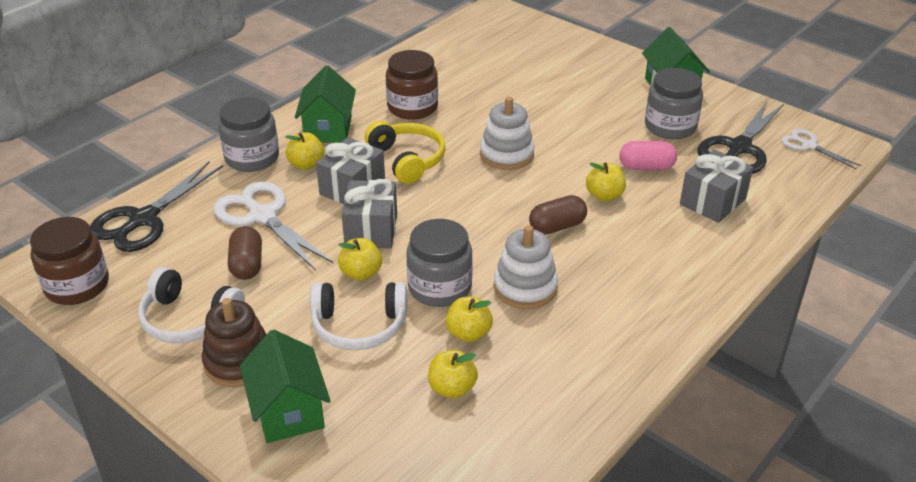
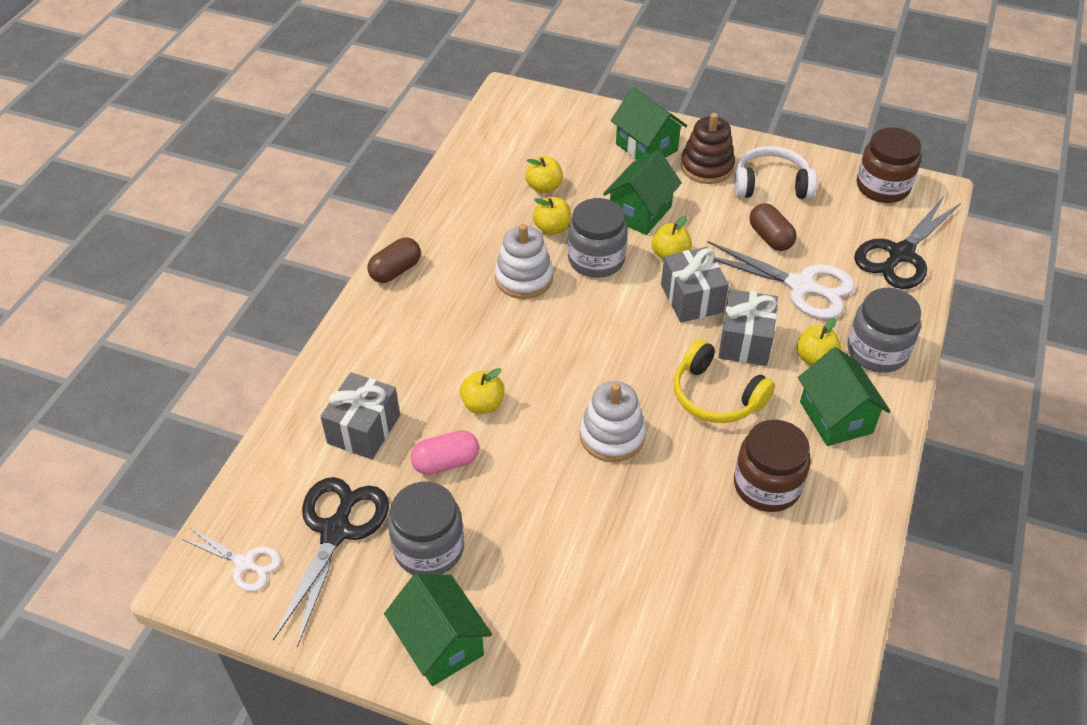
camera: 160 degrees right, 10 degrees up
(143, 219) = (900, 254): black scissors -> black scissors turned 150 degrees counterclockwise
(359, 326) = (640, 212): white headphones -> green house
(557, 226) = (519, 350): brown capsule -> brown capsule (395, 270)

